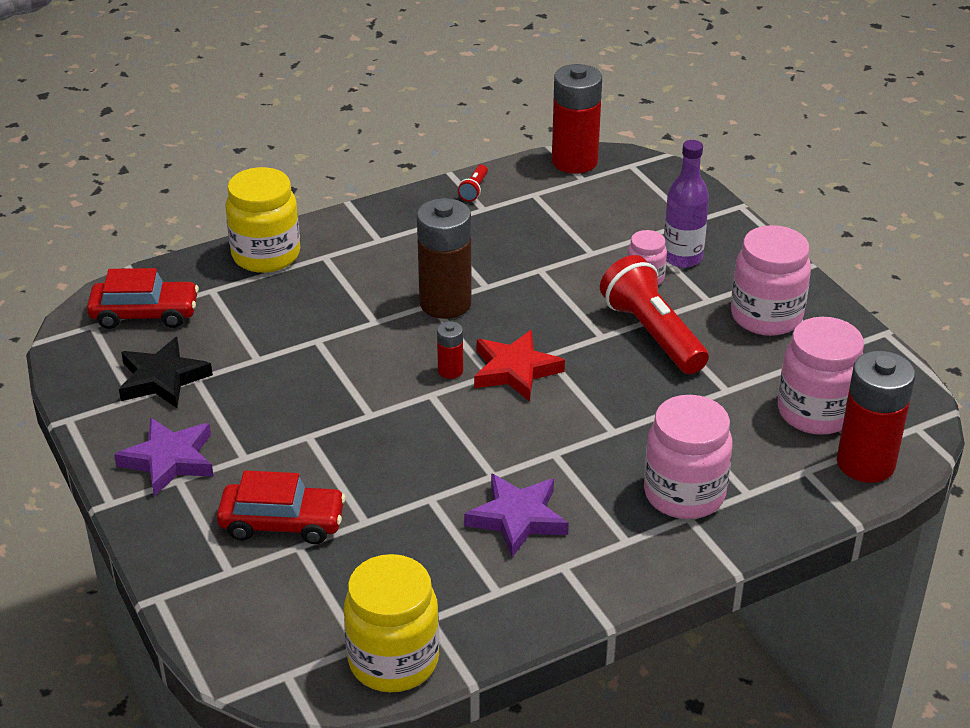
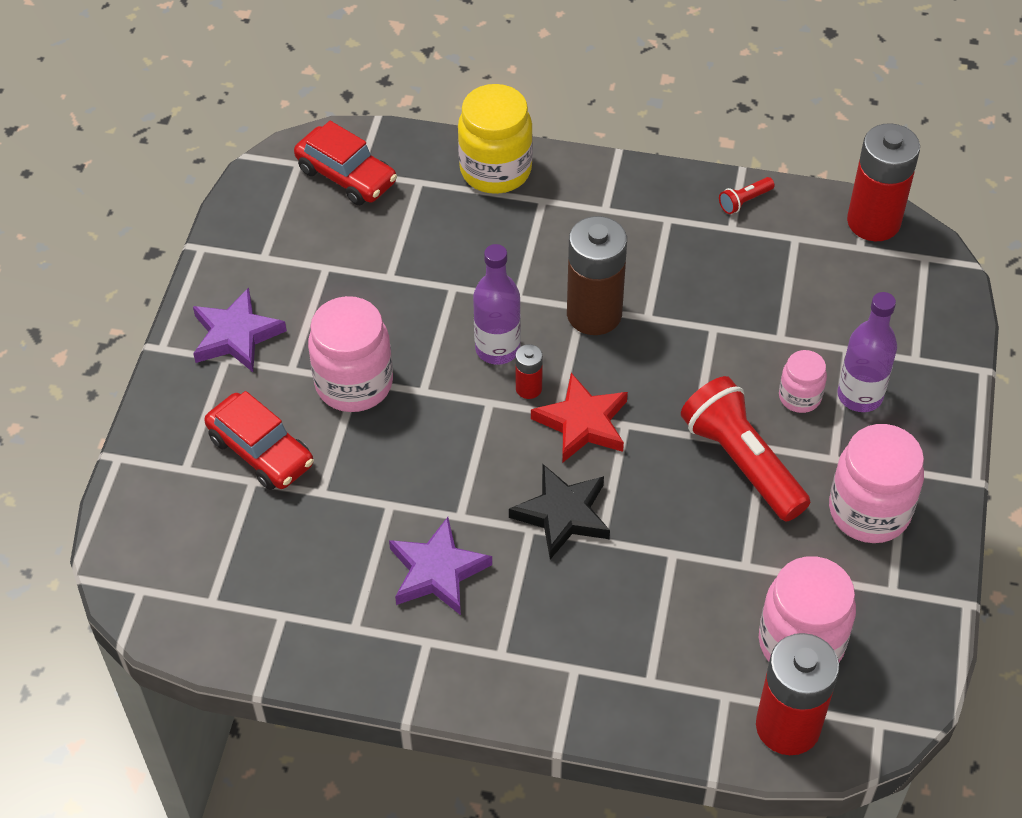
camera: 40 degrees right, 15 degrees up
(162, 379) = (301, 251): black star -> black star (562, 514)
(393, 661) = (222, 633): yellow jar -> none
(397, 359) = (497, 348): none -> purple bottle
(652, 334) = (742, 462): red flashlight -> red flashlight turned 45 degrees counterclockwise
(684, 494) = (594, 644): pink jar -> pink jar (354, 383)

